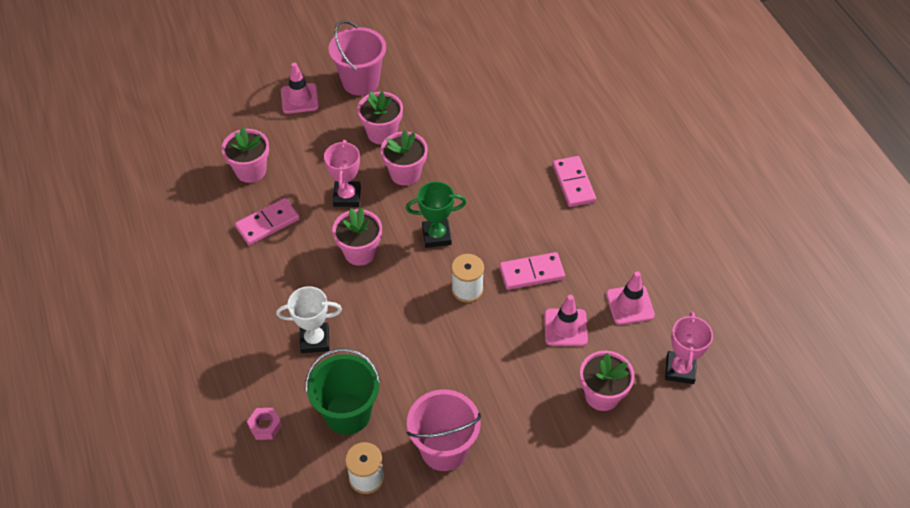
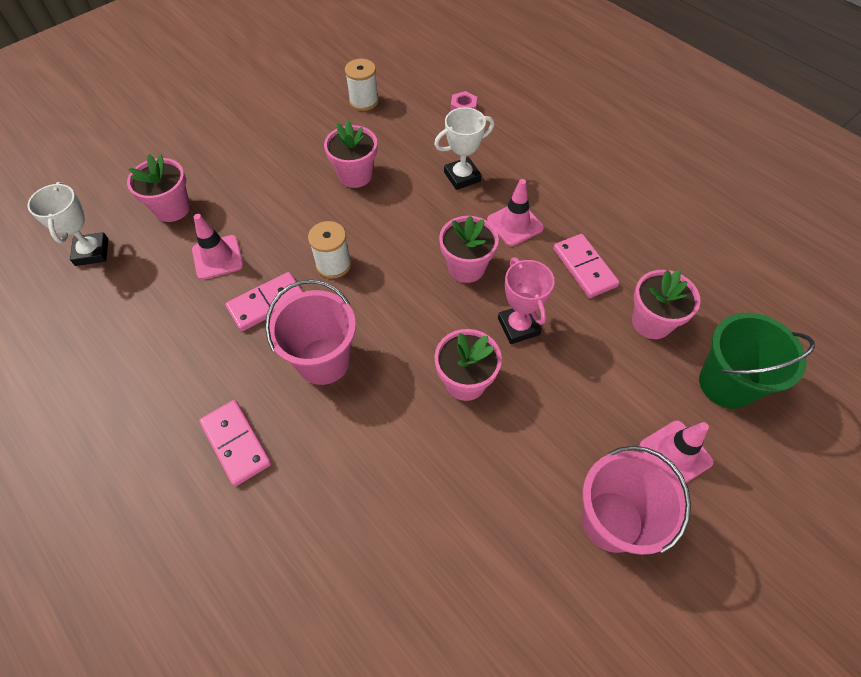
camera: 160 degrees right, 5 degrees up
(267, 223) = (584, 267): pink domino -> pink domino turned 60 degrees counterclockwise
(347, 413) = (401, 134): green bucket -> green bucket (726, 384)
(382, 133) = (528, 435): pink flower pot -> pink flower pot (355, 175)
(436, 236) = (390, 312): green trophy -> none
(444, 449) = (308, 133): pink bucket -> pink bucket (323, 361)
(630, 305) = (148, 301): pink traffic cone -> pink traffic cone (515, 224)
(680, 369) = (92, 252): pink trophy -> white trophy

